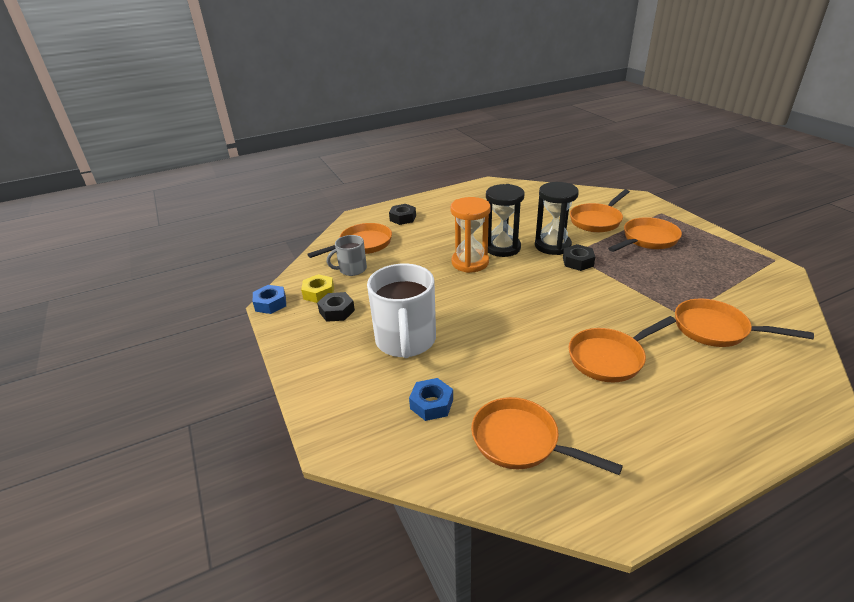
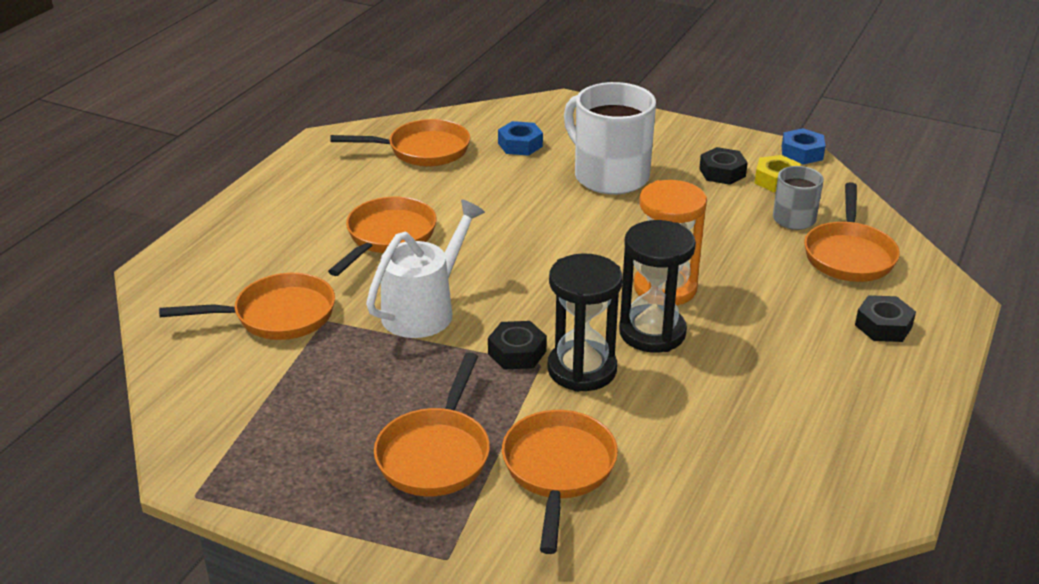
camera: 140 degrees right, 0 degrees up
(614, 299) = (424, 310): none -> white watering can

